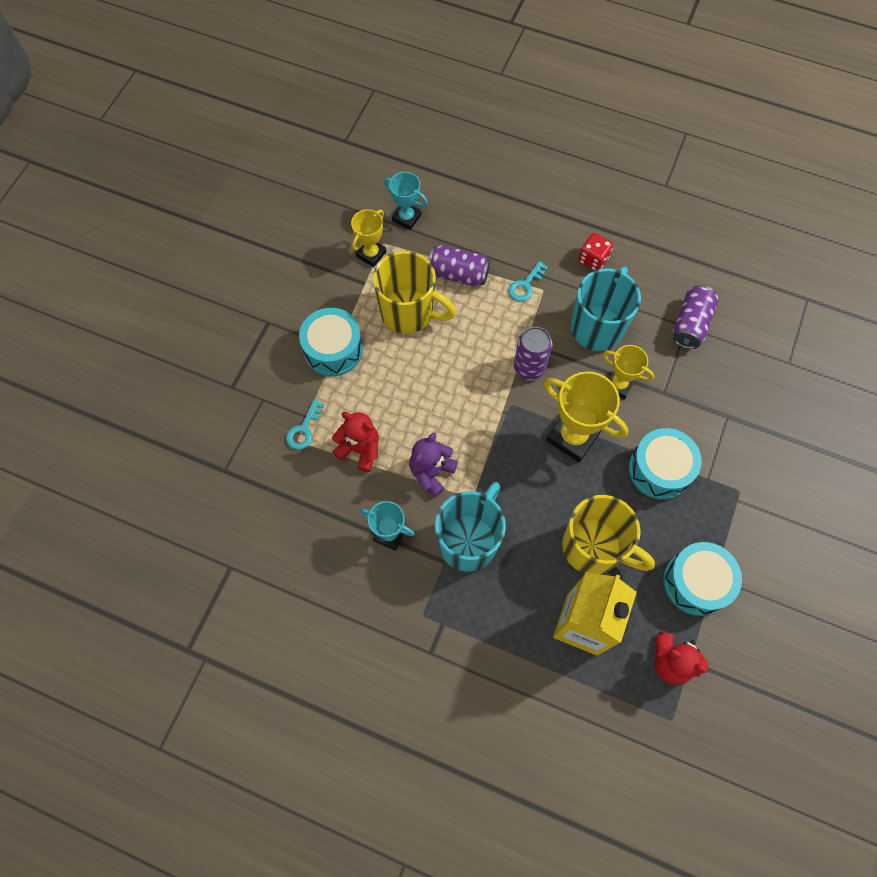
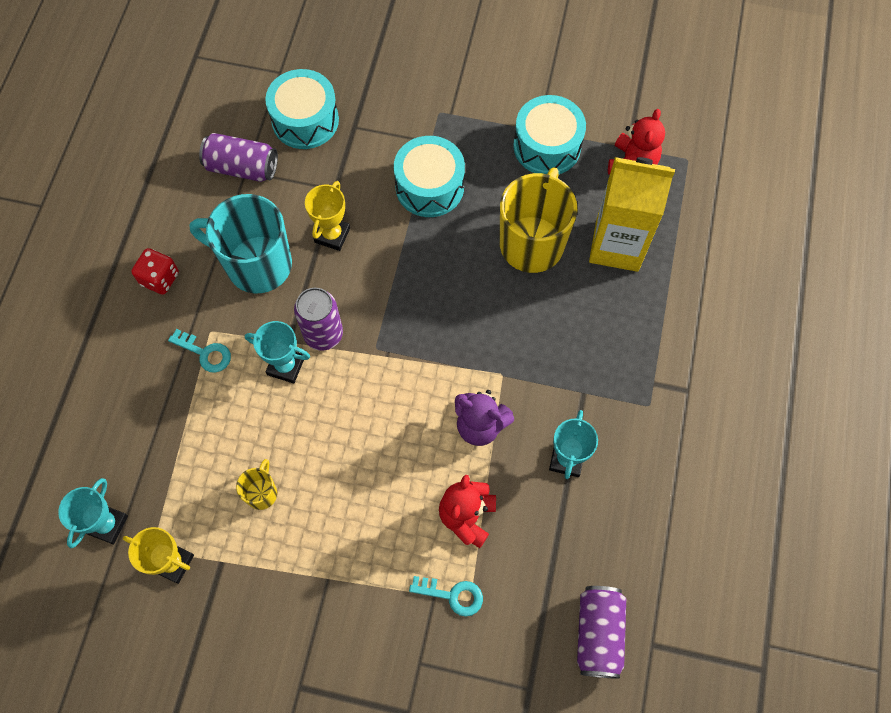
camera: 100 degrees left, 0 degrees up
(333, 350) = (330, 582): turquoise drum -> turquoise drum (305, 120)
(409, 312) = (262, 492): yellow mug -> yellow mug, size x0.45
(458, 274) = (196, 438): purple can -> purple can (598, 633)
(469, 540) = (553, 370): turquoise mug -> none
(506, 338) = (286, 366): none -> turquoise trophy
(572, 436) = (406, 276): yellow trophy -> none

